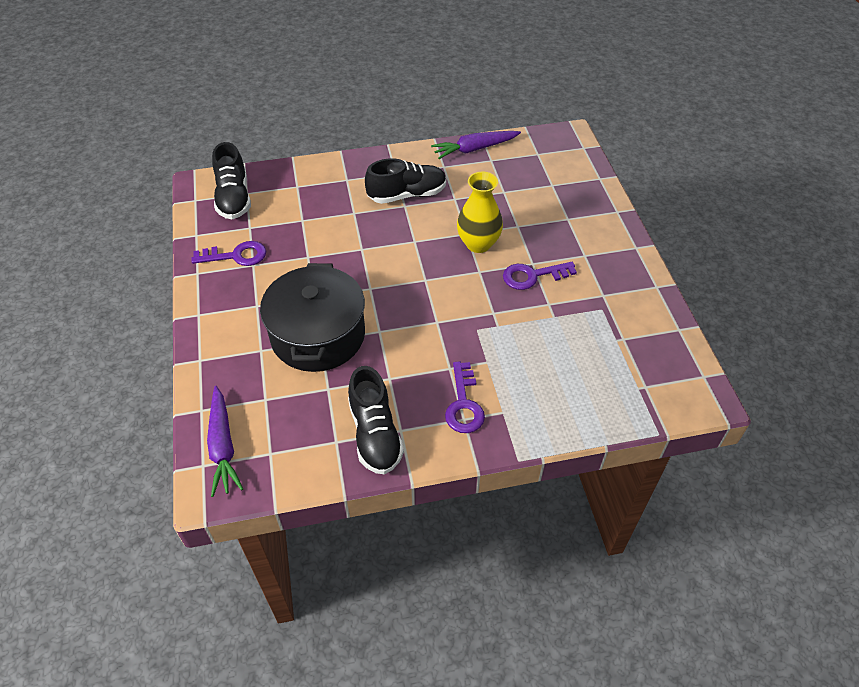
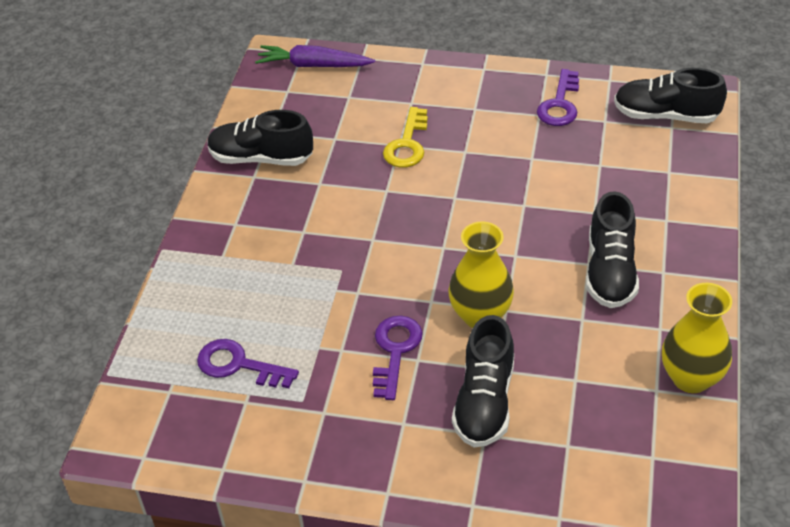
camera: 115 degrees right, 5 degrees down
(318, 335) = (407, 144): black pot -> yellow key
(464, 404) = (251, 229): purple key -> purple key (238, 365)
(474, 149) = (691, 378): purple carrot -> yellow vase
(545, 224) = (484, 402): none -> black shoe

